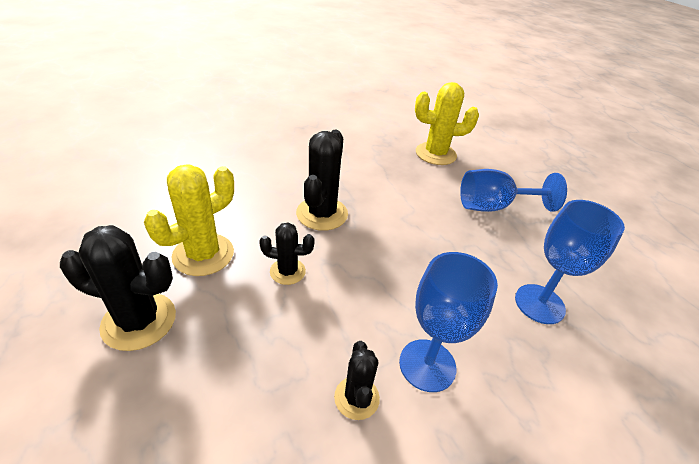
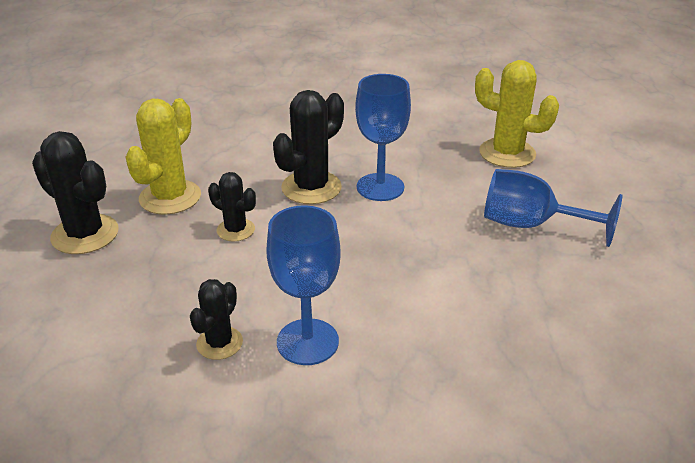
camera: 30 degrees right, 5 degrees down
(203, 254) = (170, 197): yellow cactus -> yellow cactus turned 45 degrees counterclockwise
(539, 304) = (489, 331): blue goblet -> blue goblet (380, 187)

